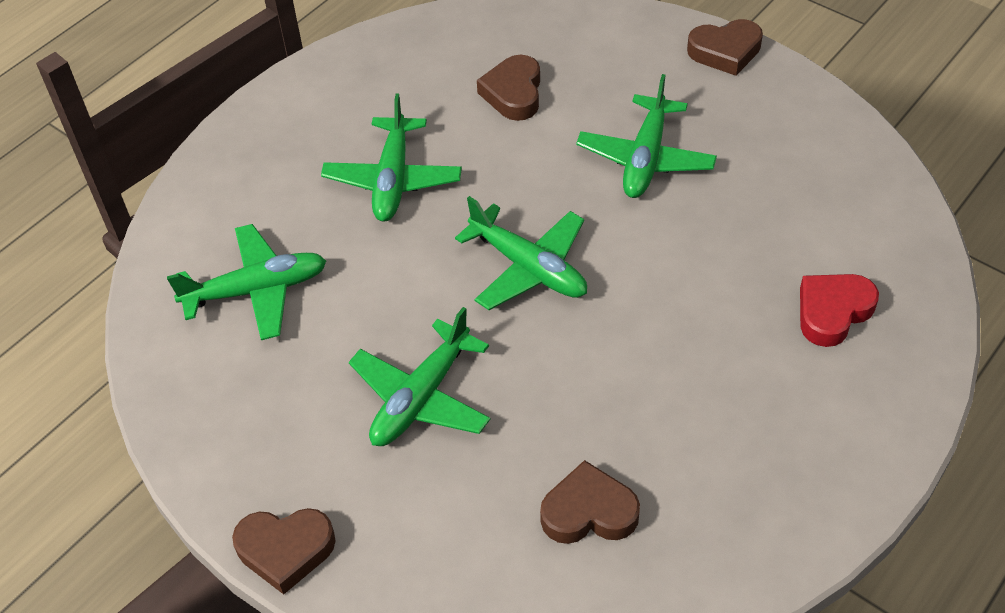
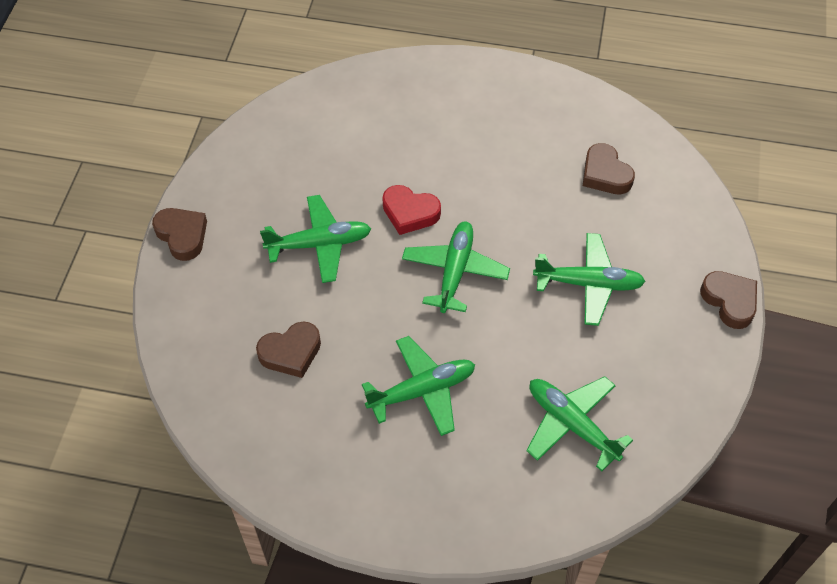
camera: 120 degrees left, 5 degrees up
(832, 312) = (400, 112): red heart -> red heart (410, 213)

